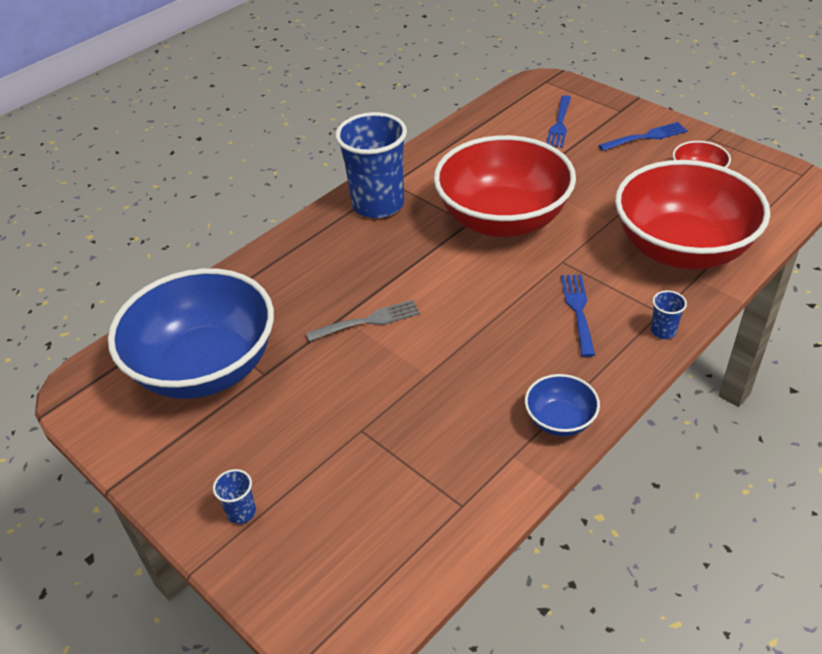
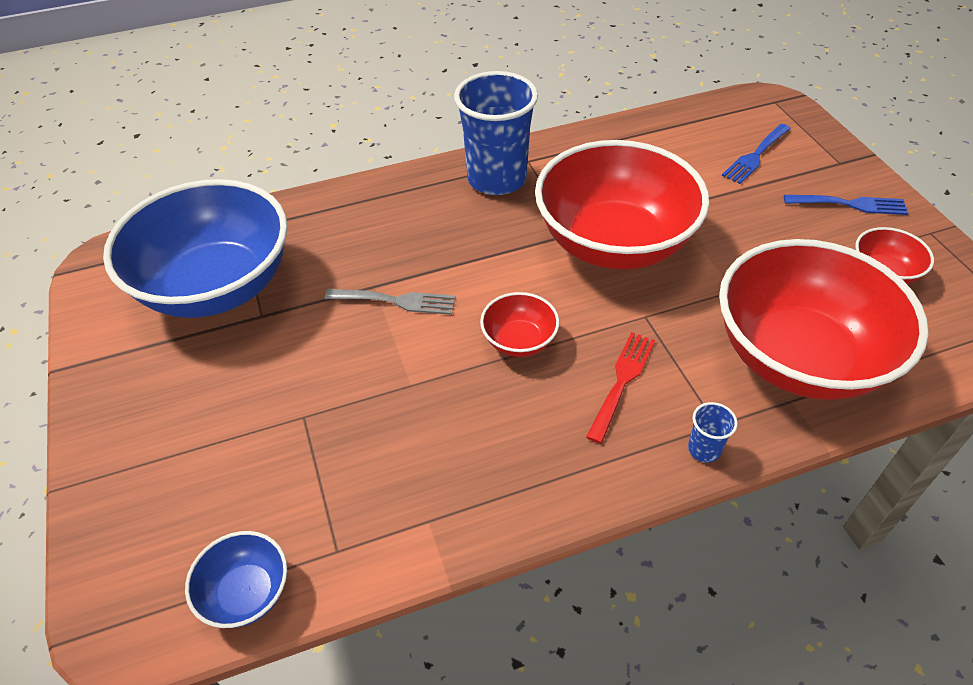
camera: 25 degrees right, 5 degrees up
(241, 512) = (136, 451): blue cup -> none
(485, 312) = (519, 341): none -> red bowl
(560, 420) = (508, 503): blue bowl -> blue bowl (246, 593)
(578, 310) = (622, 381): blue fork -> red fork

